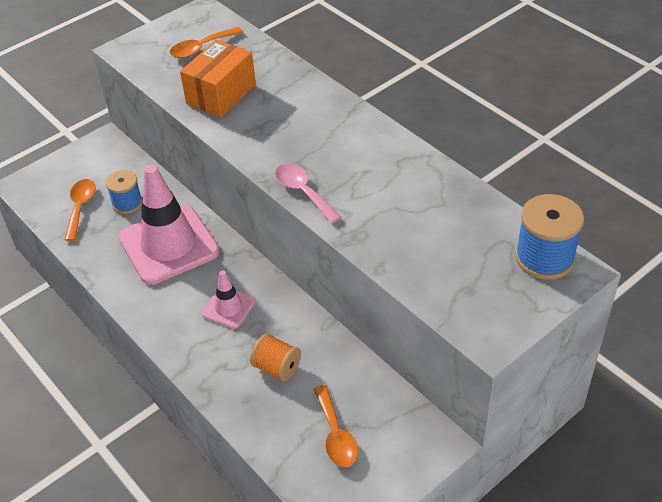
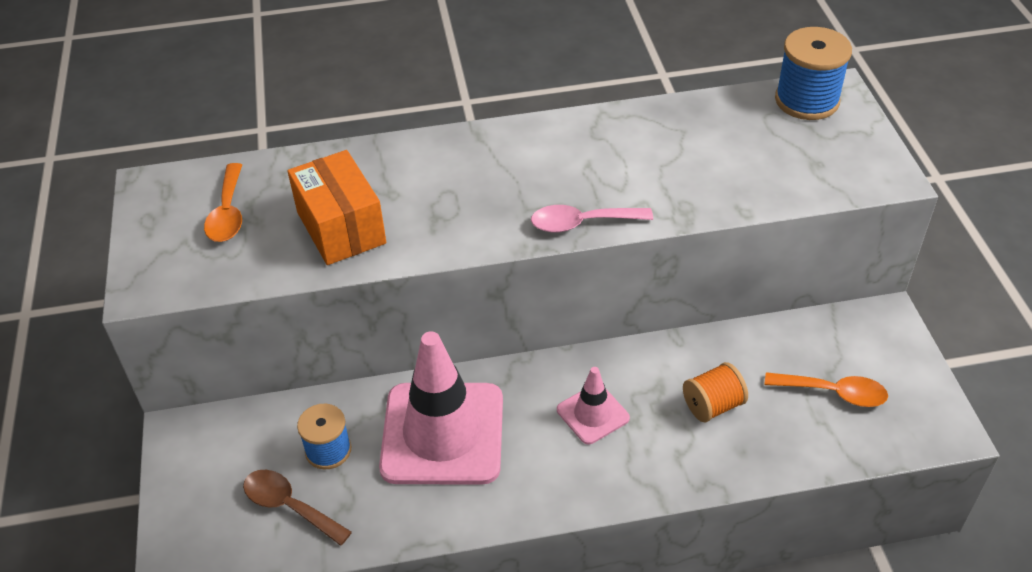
camera: 60 degrees left, 0 degrees up
(80, 207) = (289, 506): orange spoon -> brown spoon

